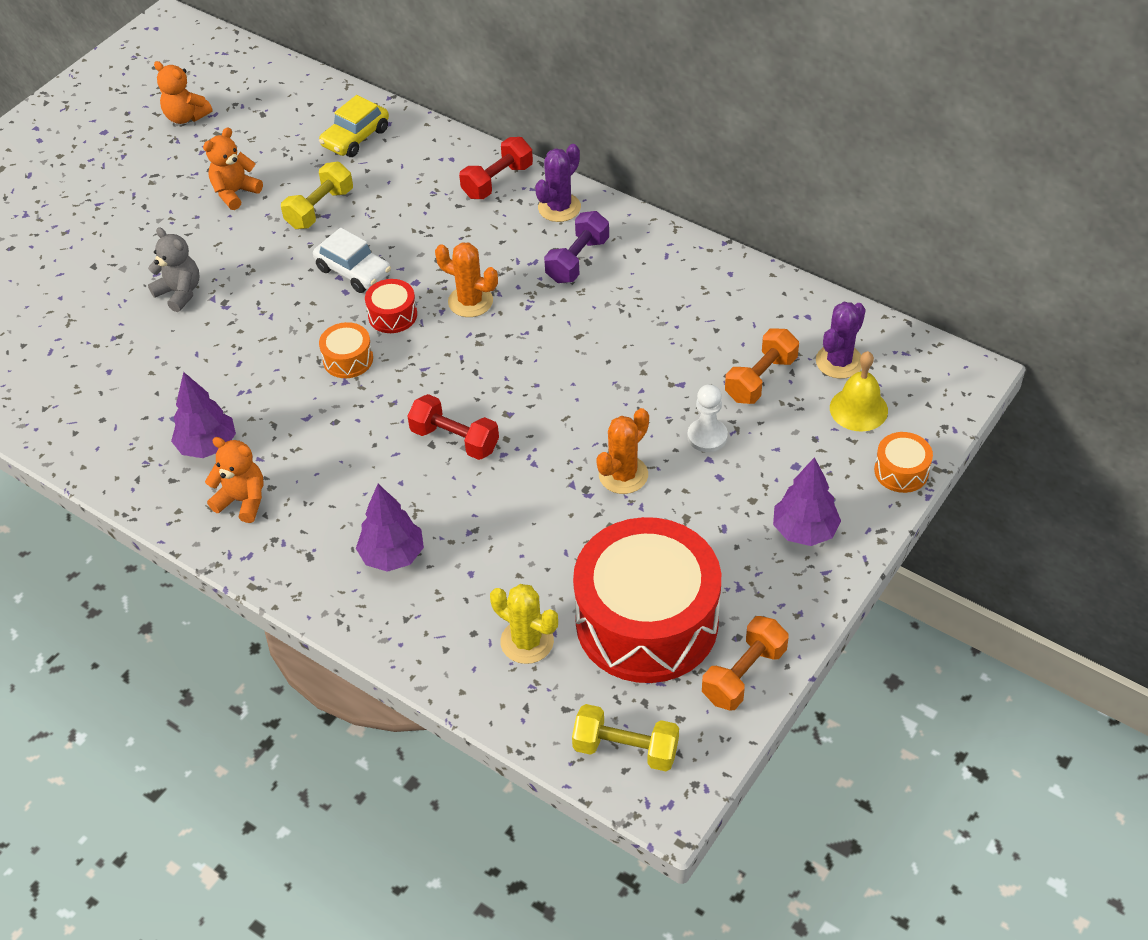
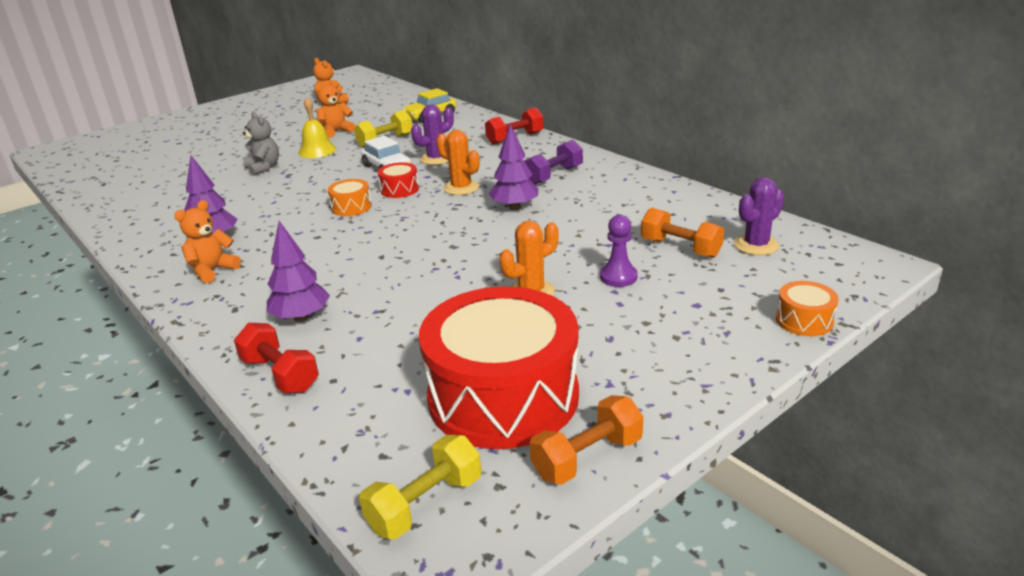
camera: 15 degrees right, 20 degrees down
(242, 500) = (212, 270): orange teddy bear -> orange teddy bear turned 90 degrees counterclockwise
(455, 440) = (401, 256): red dumbbell -> red dumbbell (280, 375)
(527, 641) = (378, 394): yellow cactus -> none
(559, 207) = (553, 152): purple cactus -> purple cactus (436, 159)
(625, 749) = (425, 504): yellow dumbbell -> yellow dumbbell turned 75 degrees counterclockwise
(707, 436) = (618, 277): white pawn -> purple pawn
(761, 379) = (680, 248): orange dumbbell -> orange dumbbell turned 75 degrees clockwise
(804, 531) = (692, 350): purple tree -> purple tree (514, 207)
(858, 409) = (768, 275): yellow bell -> yellow bell (317, 150)

